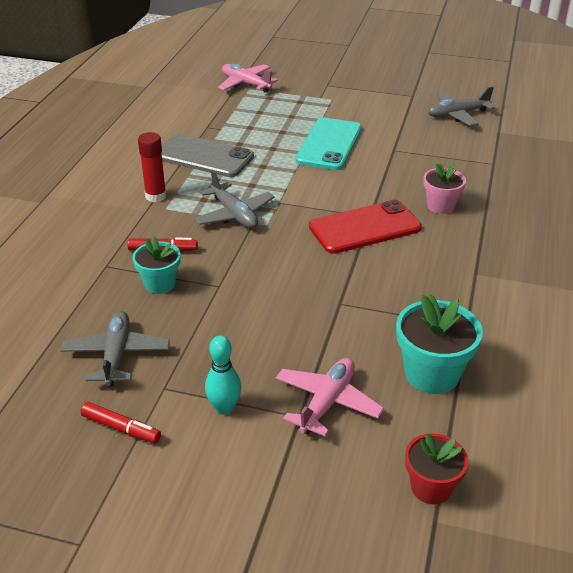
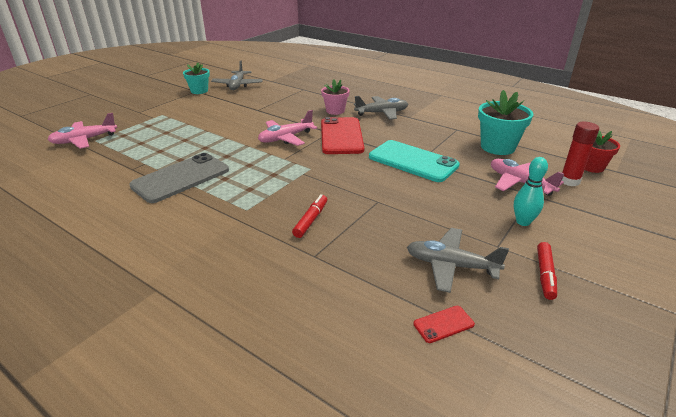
camera: 70 degrees left, 5 degrees down
(29, 359) = (443, 324): none -> red phone
(121, 428) = (545, 275): red marker -> red marker turned 150 degrees clockwise
(156, 196) = (221, 212): red glue stick -> red glue stick (569, 181)
(160, 284) = (360, 229): turquoise flower pot -> turquoise flower pot (199, 91)
(234, 214) = (285, 179): grey plane -> grey plane (382, 113)
(329, 144) = (225, 127): turquoise phone -> turquoise phone (413, 161)
(330, 190) = (286, 138): none -> pink plane

